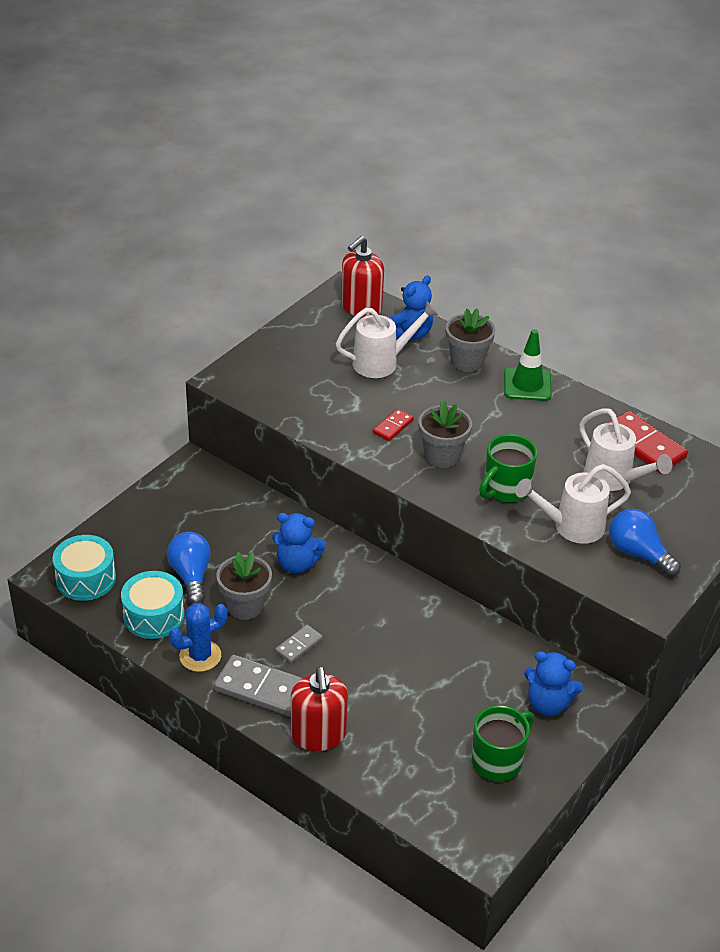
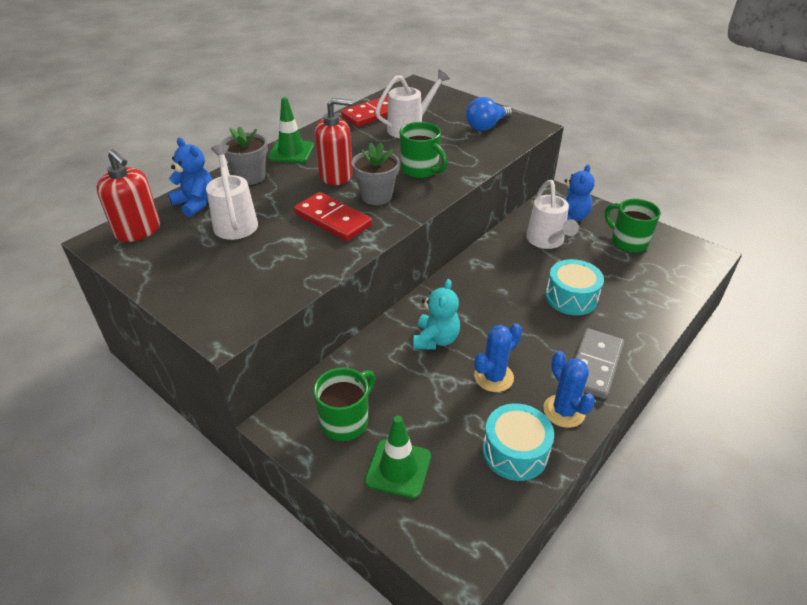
camera: 85 degrees left, 0 degrees up
(86, 579) = (463, 523): turquoise drum -> turquoise drum (571, 297)
(141, 539) = (398, 468): none -> green traffic cone
(191, 576) = (455, 420): blue light bulb -> none
(192, 505) = (346, 421): none -> green mug
(245, 606) = (493, 377): grey flower pot -> blue cactus
(297, 563) = (435, 339): blue teddy bear -> turquoise teddy bear
(298, 645) = (538, 340): grey domino -> none
(318, 735) = (634, 331): red soap dispenser -> red soap dispenser (336, 175)
(393, 427) = (333, 219): red domino -> red domino, size x1.87
(571, 527) = (461, 147): white watering can -> white watering can (547, 241)

